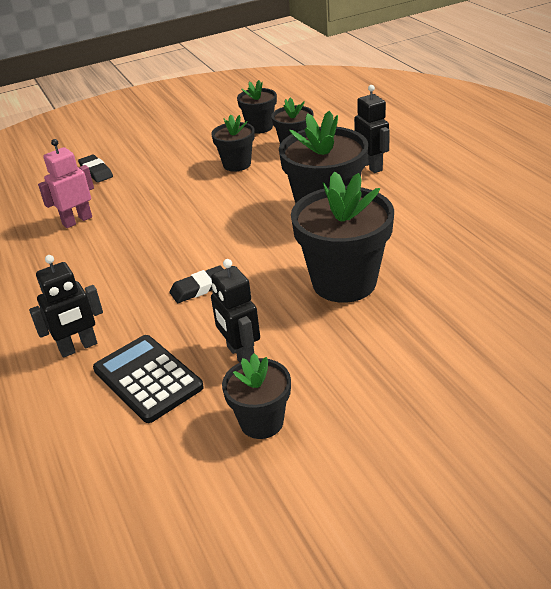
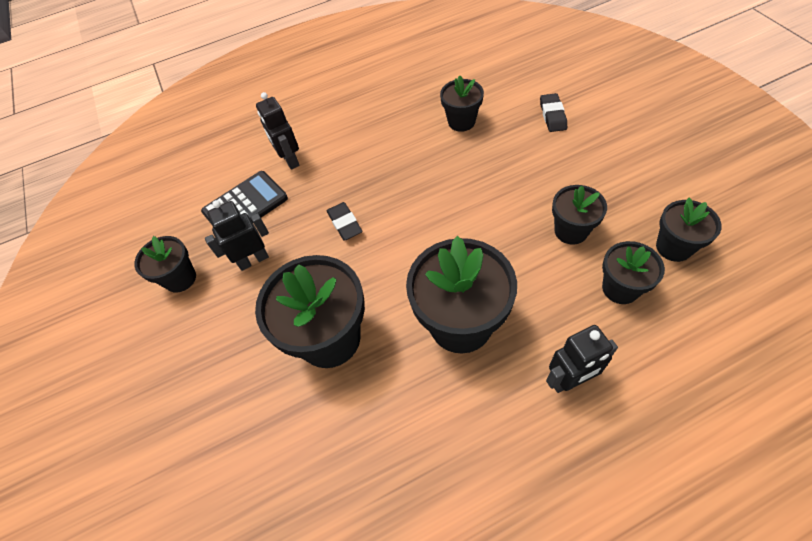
camera: 95 degrees right, 20 degrees up
(77, 221) = (461, 122): pink robot -> black flower pot
(96, 171) = (552, 115): black eraser -> black eraser turned 60 degrees counterclockwise

